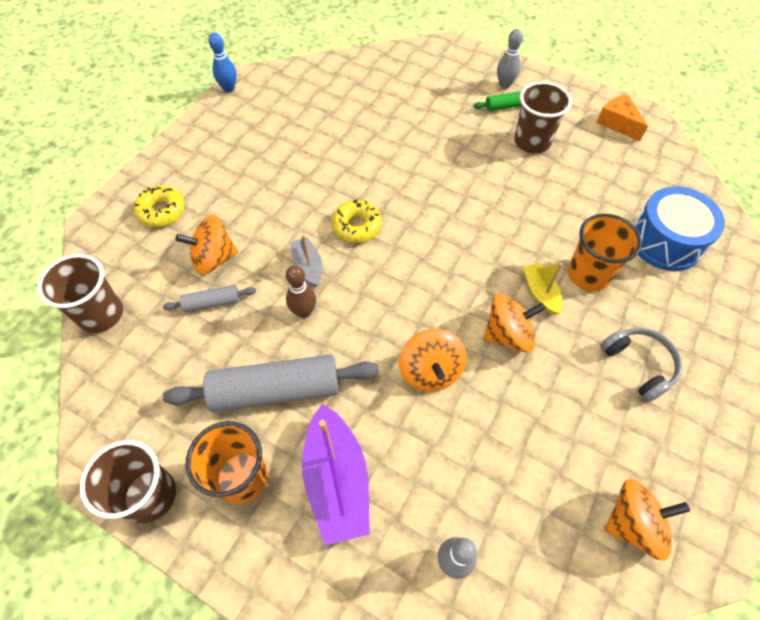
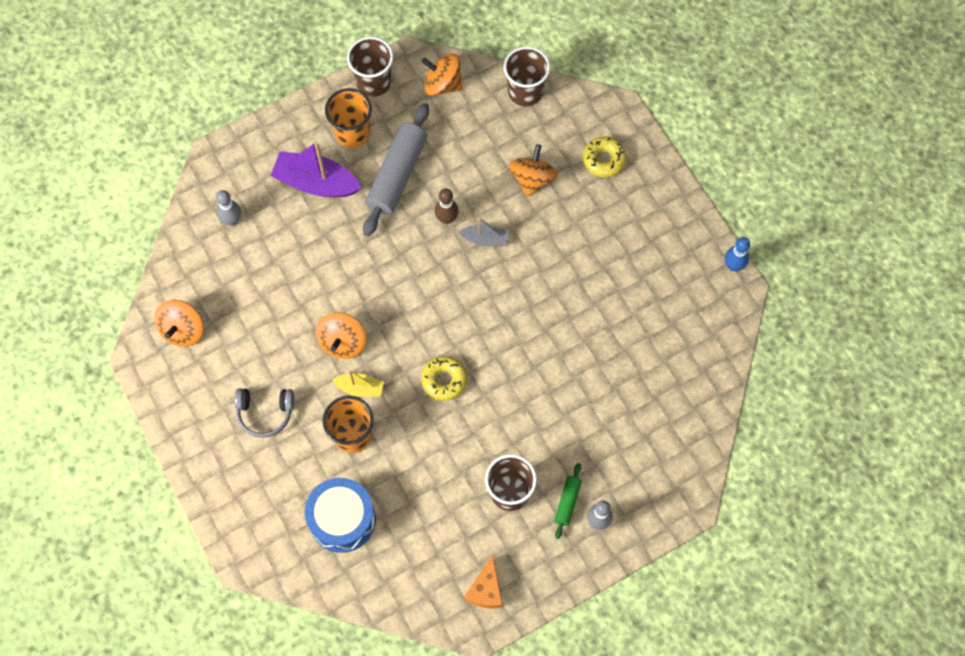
camera: 120 degrees right, 10 degrees up
(212, 303) = (492, 163): grey rolling pin -> none
(356, 226) = (502, 292): yellow donut -> yellow donut (444, 380)
(430, 371) = (349, 275): orange spinning top -> orange spinning top (442, 84)
(617, 123) = (486, 590): orange cheese -> orange cheese turned 105 degrees clockwise

